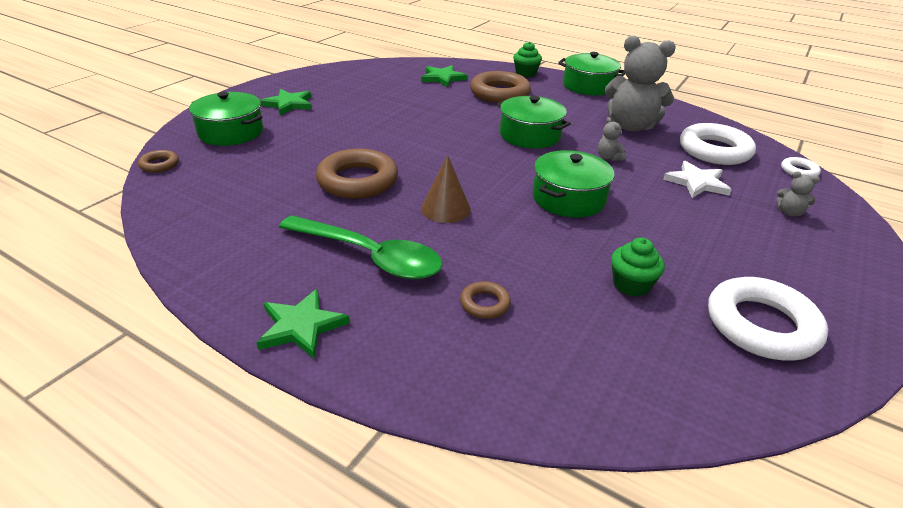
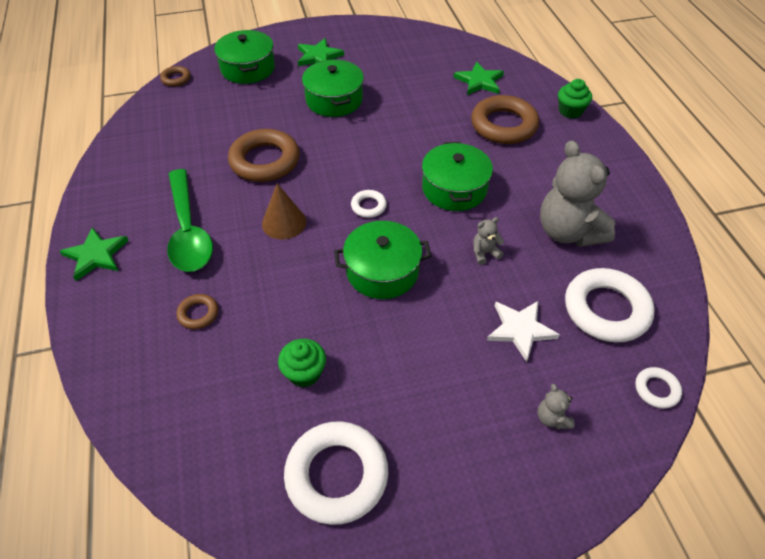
camera: 45 degrees right, 15 degrees up
(491, 169) = (368, 206): none -> white ring
(588, 86) = (610, 159): green pot -> green pot (334, 100)
(608, 157) = (484, 253): grey teddy bear -> grey teddy bear turned 45 degrees clockwise

